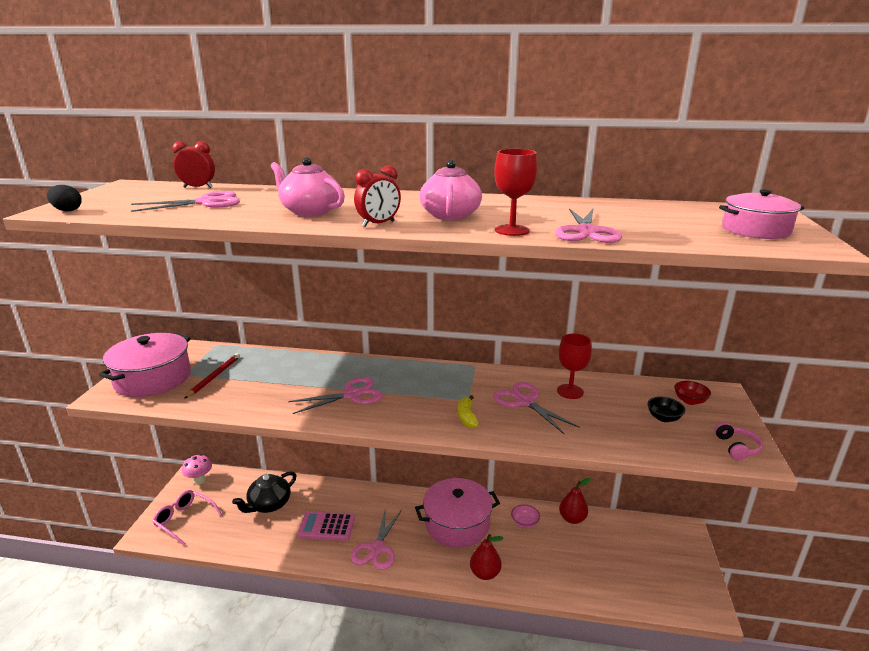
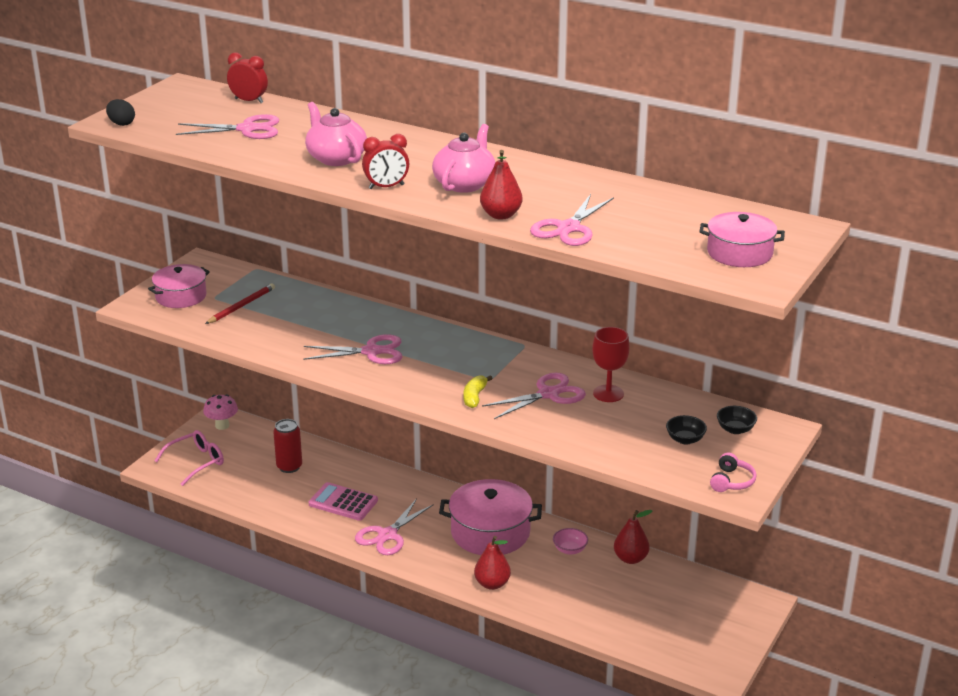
camera: 20 degrees right, 5 degrees up
(153, 378) = (181, 296): pink pot -> pink pot, size x0.64
(184, 520) = (196, 462): pink glasses -> pink glasses turned 90 degrees clockwise
(269, 504) = (289, 467): black teapot -> red can
(512, 230) = (501, 215): red goblet -> red pear
(525, 402) = (548, 394): pink scissors -> pink scissors turned 75 degrees clockwise
(690, 401) = (735, 429): red bowl -> black bowl

